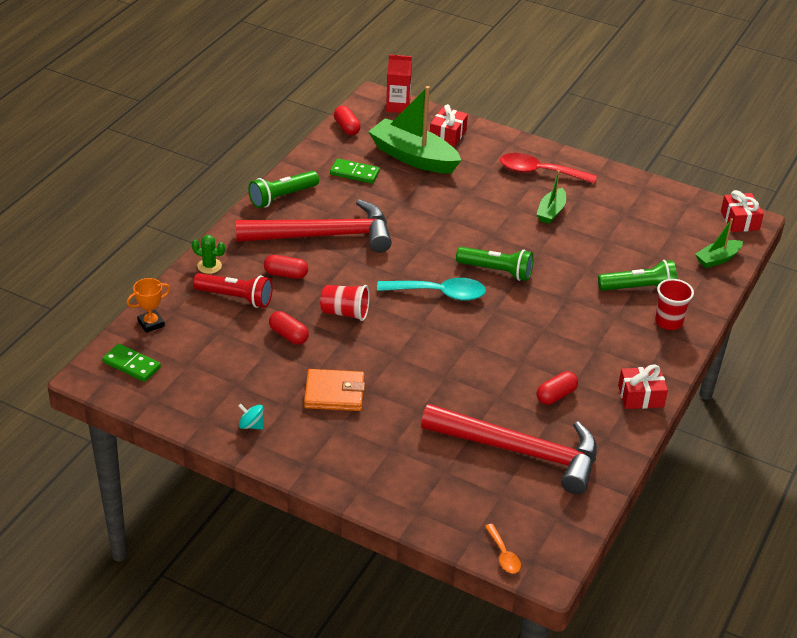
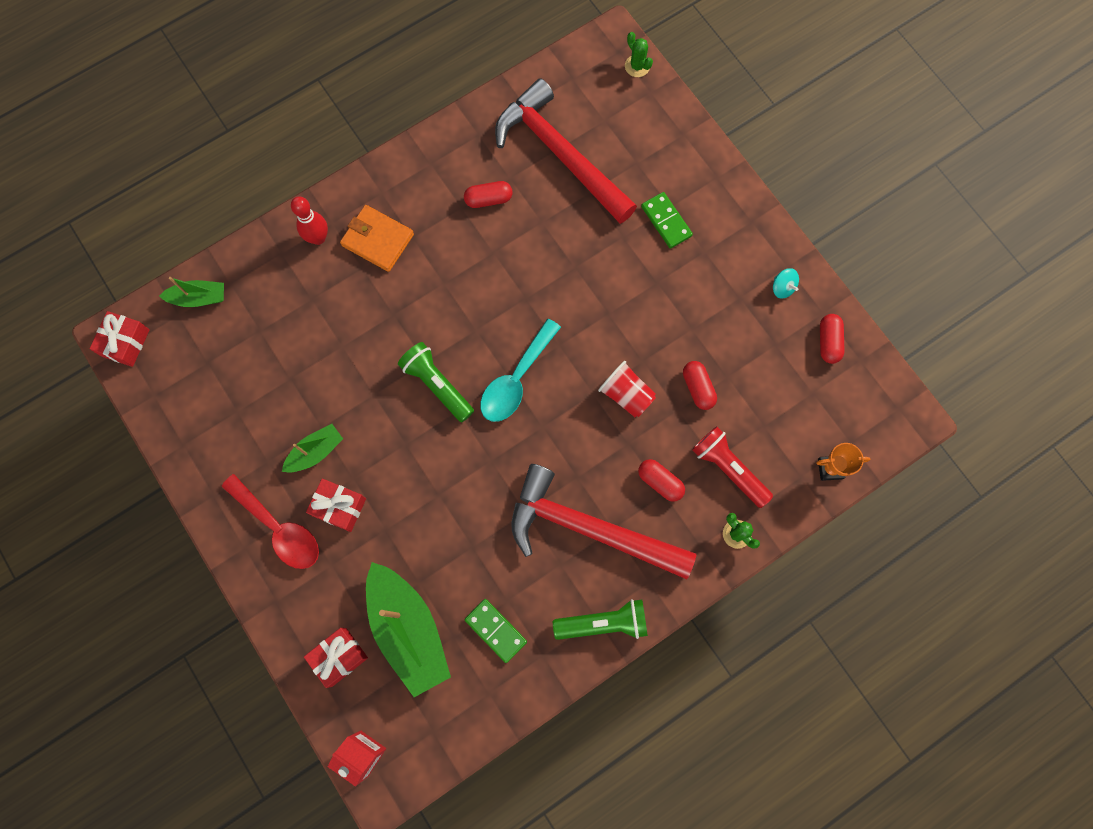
camera: 150 degrees left, 35 degrees up
(131, 365) = (868, 416): green domino -> green domino (666, 221)
(334, 393) = (689, 292): orange wallet -> orange wallet (377, 240)
(347, 128) = (455, 734): red capsule -> red capsule (828, 342)
(439, 293) = (516, 379): turquoise spoon -> turquoise spoon turned 90 degrees counterclockwise
(503, 554) = (637, 66): orange spoon -> green cactus
(639, 288) = (311, 294): green flashlight -> none
(640, 396) = (414, 165): red gift -> red gift (339, 507)
(668, 322) = (318, 238): red cup -> red bowling pin

